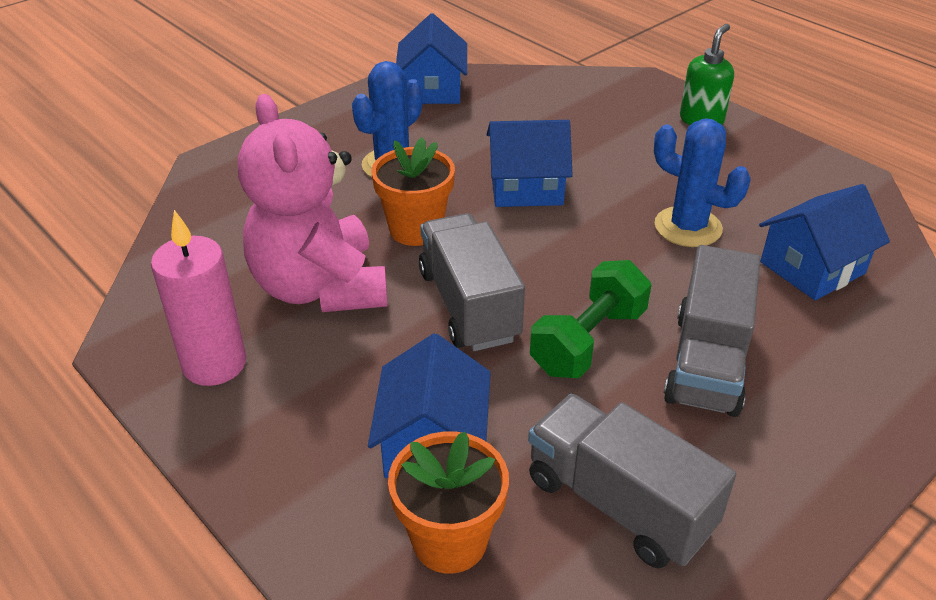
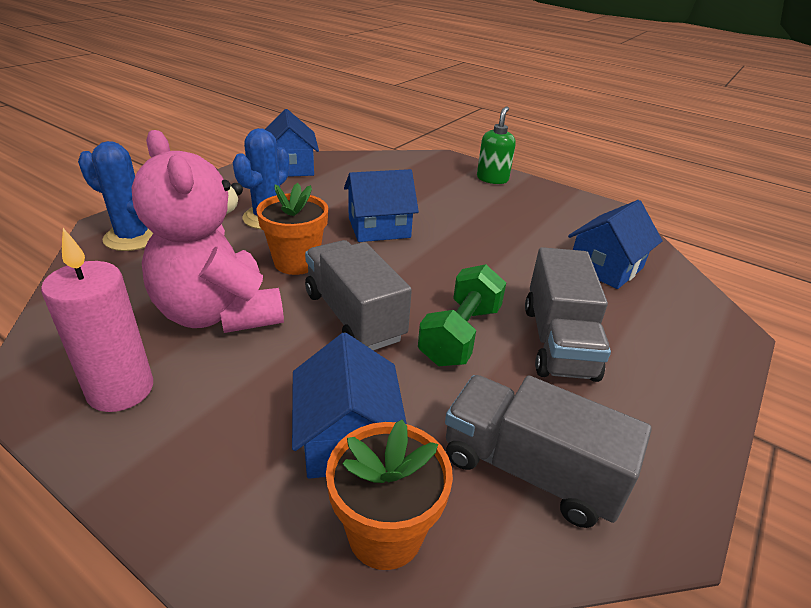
camera: 15 degrees left, 5 degrees down
(688, 227) = (508, 246): blue cactus -> blue cactus (133, 237)

